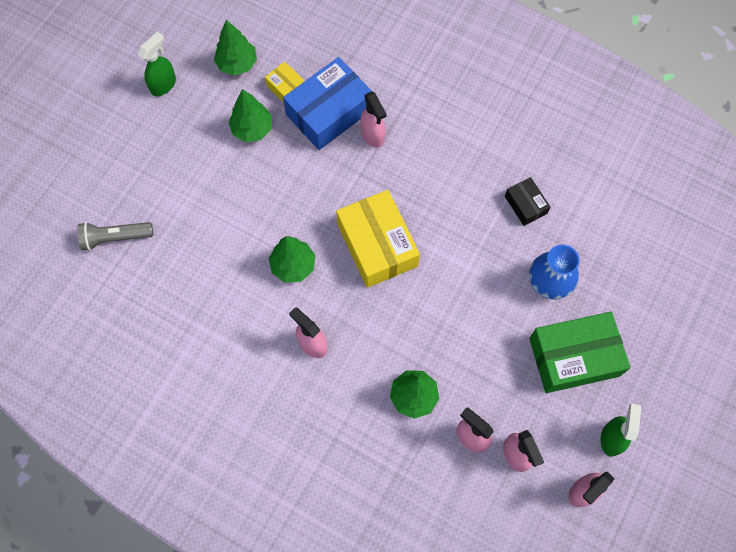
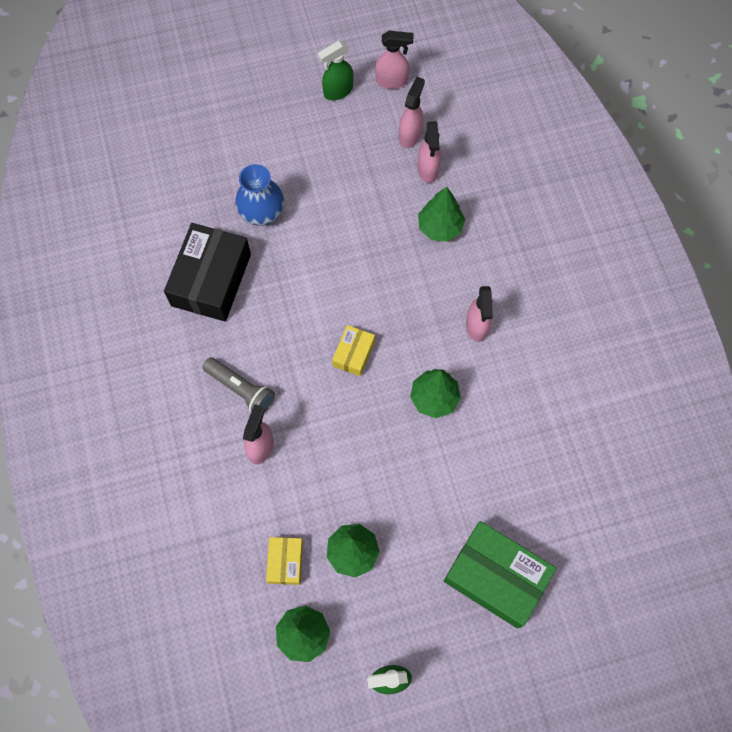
camera: 135 degrees left, 0 degrees up
(115, 238) = (559, 560): grey flashlight -> grey flashlight (241, 389)
(329, 112) = (273, 504): blue box -> none
(377, 245) = (353, 354): yellow box -> yellow box, size x0.50
(525, 205) = (211, 280): black box -> black box, size x1.99
(574, 357) = (303, 154): green box -> green box (496, 577)

